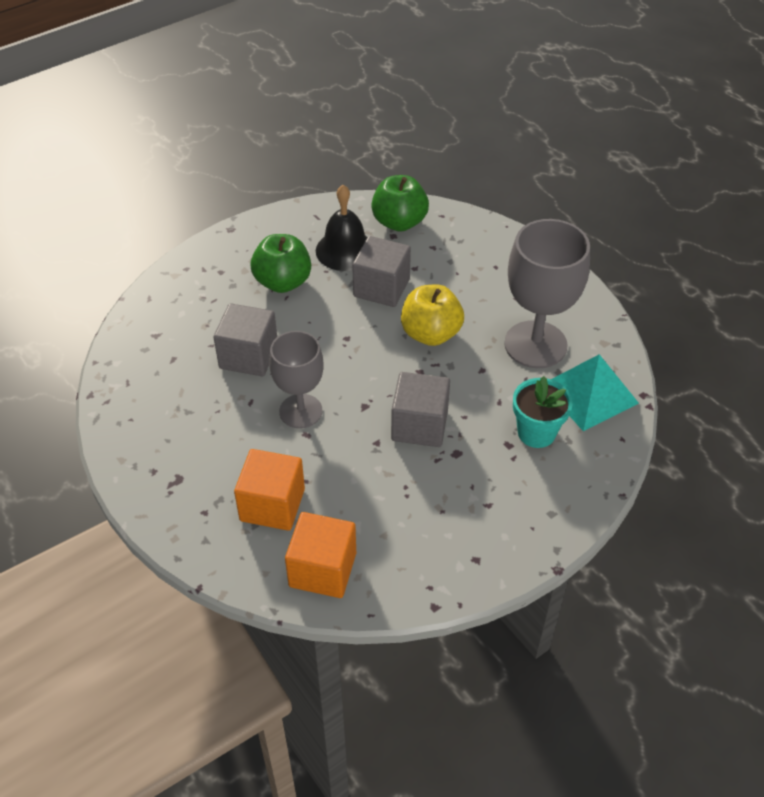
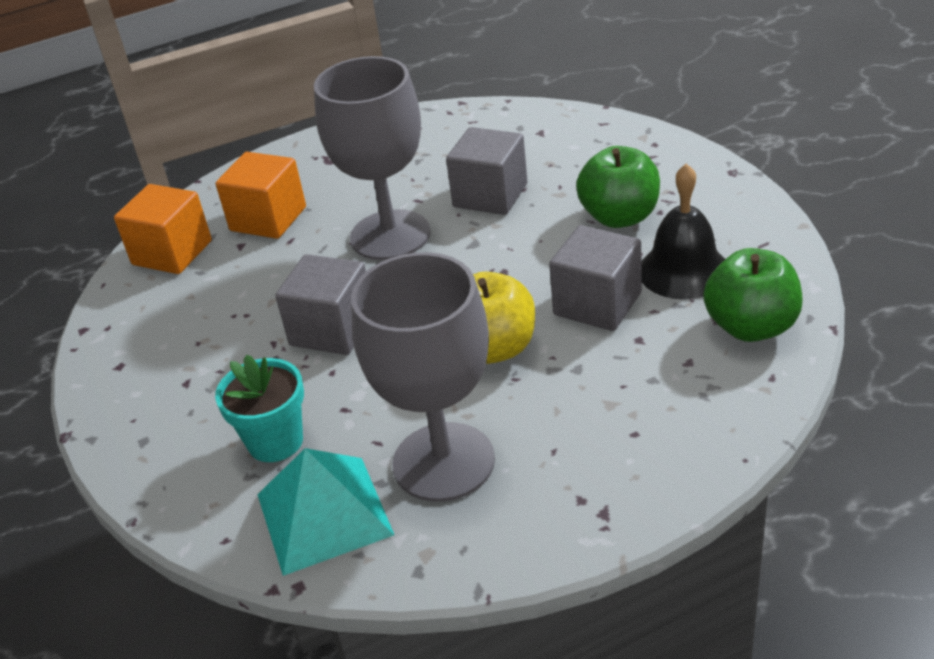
camera: 105 degrees right, 10 degrees down
(300, 411) = (390, 235): grey goblet -> grey goblet, size x1.53

